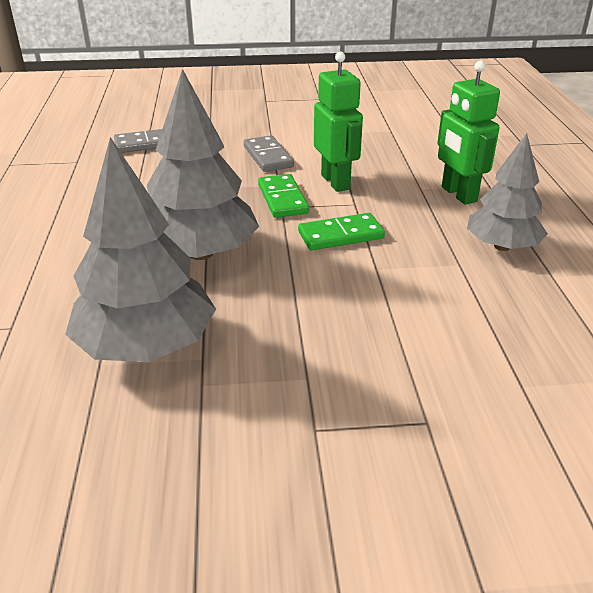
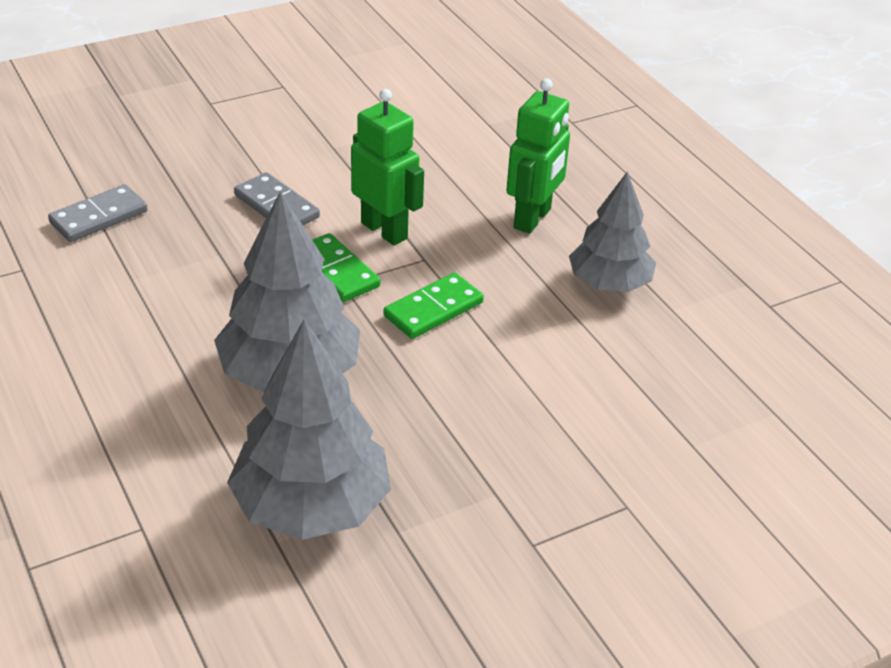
camera: 25 degrees left, 5 degrees up
(458, 194) = (533, 219): green robot -> green robot turned 105 degrees counterclockwise

